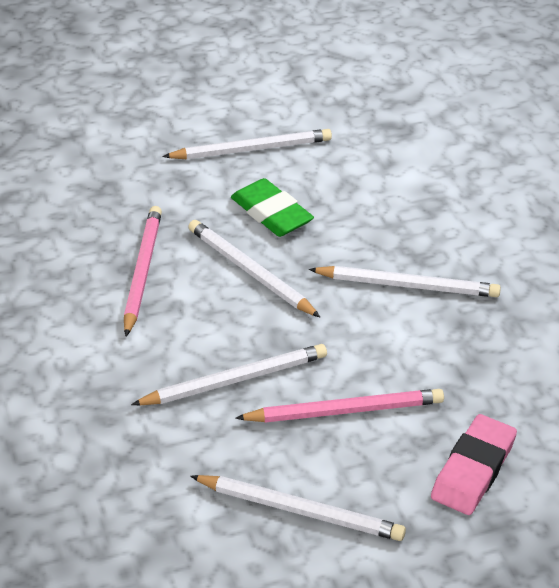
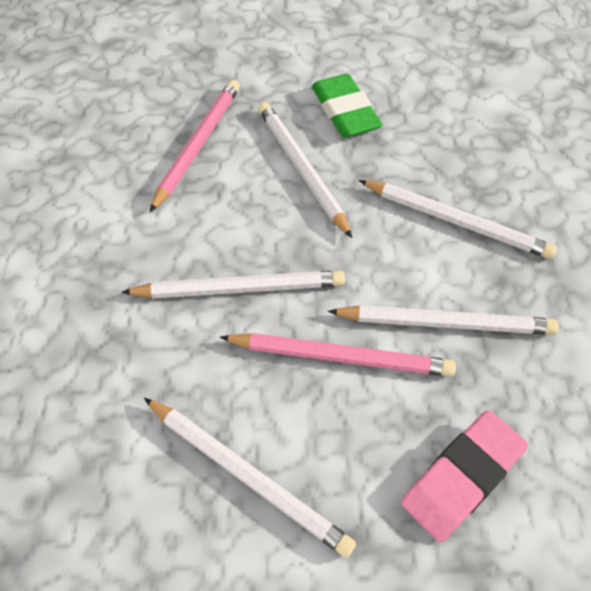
camera: 15 degrees right, 15 degrees up
(251, 149) = (349, 42): white pencil -> white pencil (445, 322)

